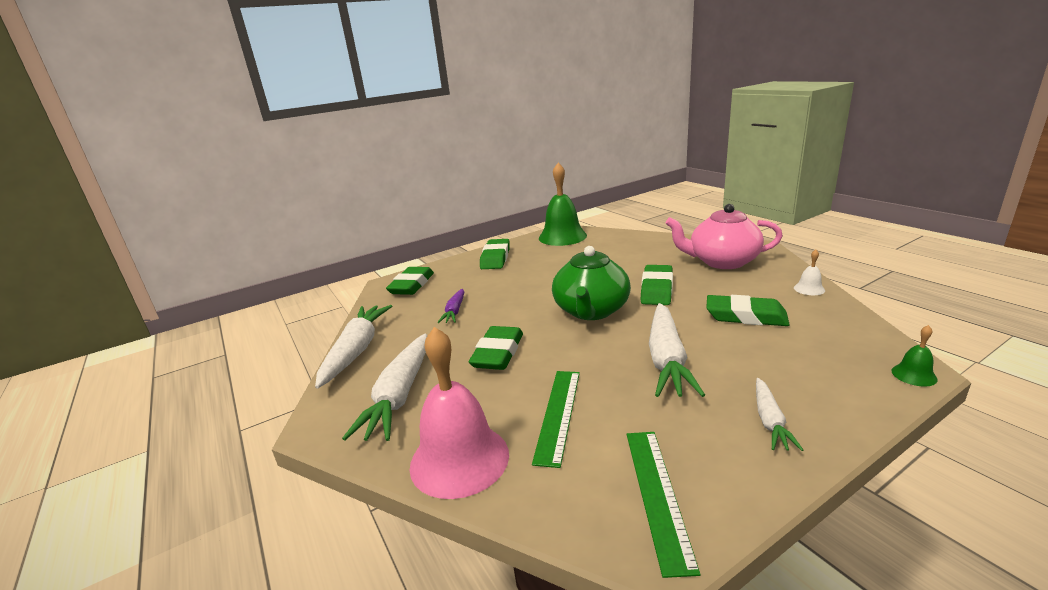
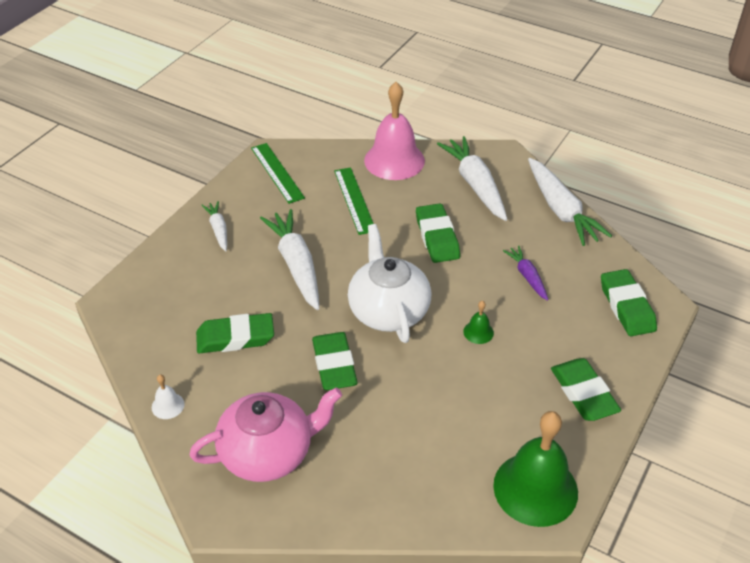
camera: 150 degrees right, 20 degrees up
(591, 311) = (388, 310): green teapot -> white teapot
(914, 375) = (113, 294): green bell -> green bell (478, 332)

